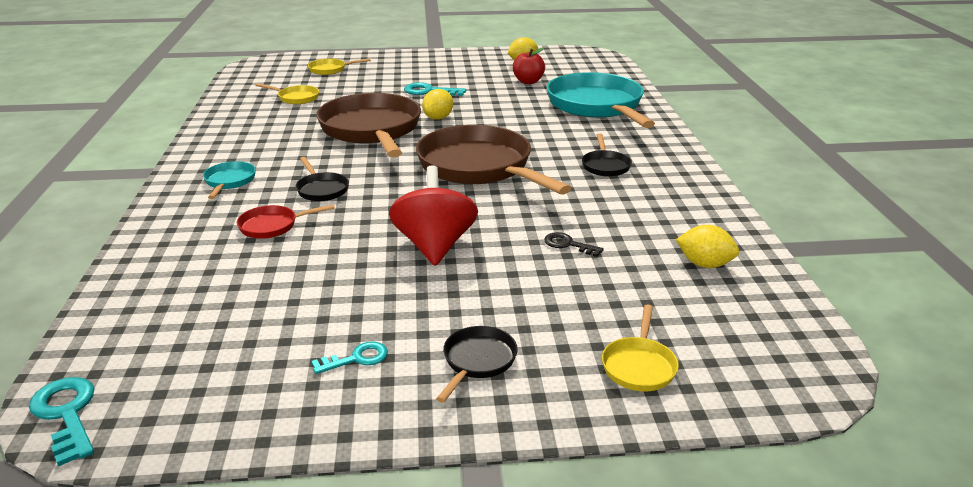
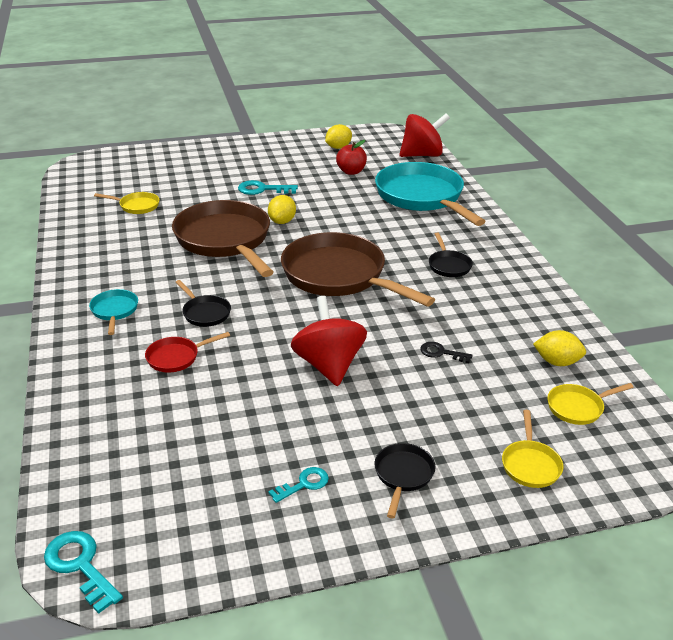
camera: 10 degrees left, 5 degrees up
(330, 70) = (156, 168): yellow pan -> yellow pan (578, 407)
(609, 72) = (422, 155): none -> red spinning top

